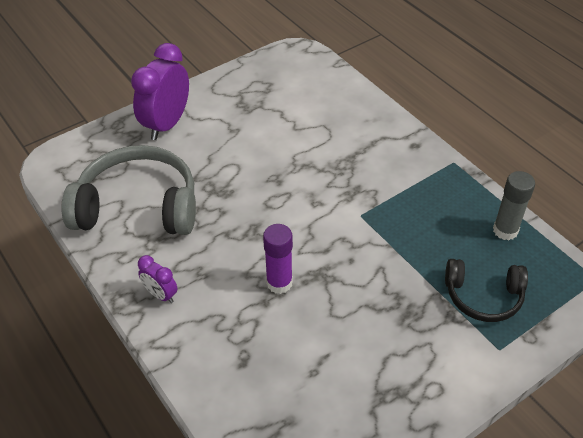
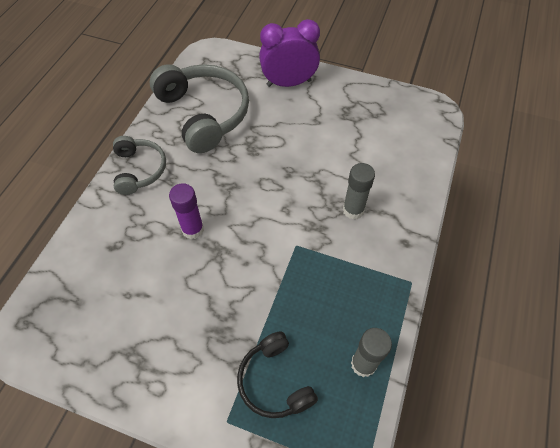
camera: 55 degrees right, 10 degrees up
(161, 294) = (139, 170): purple clock -> grey headphones
(356, 159) = (353, 210): none -> grey glue stick

